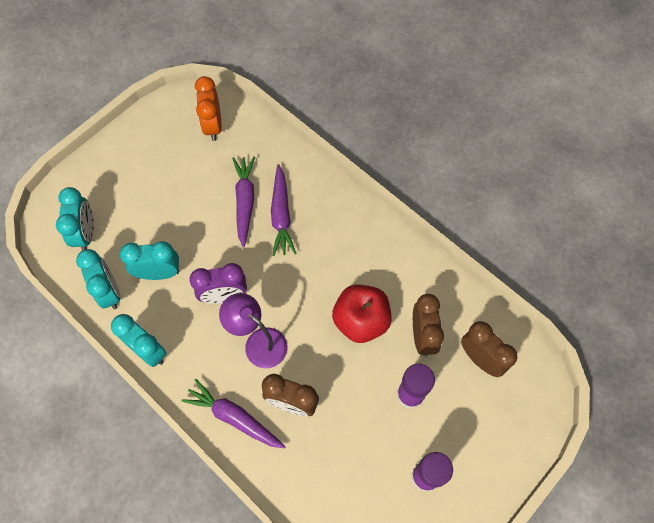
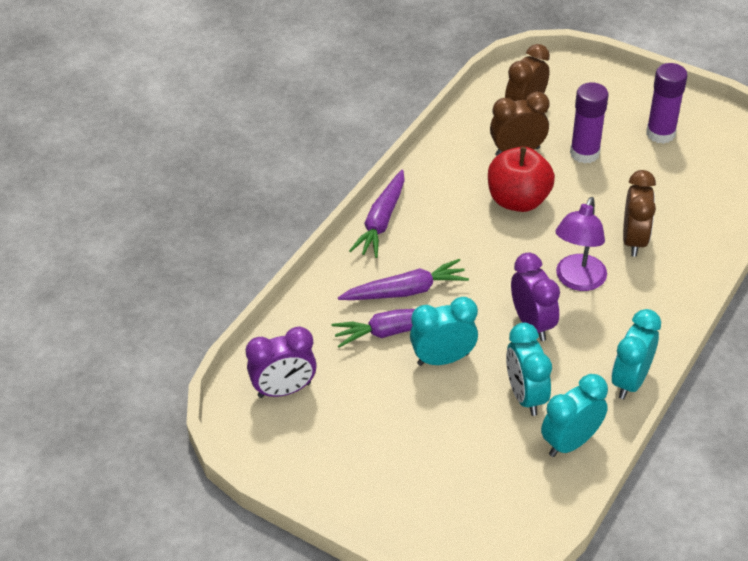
camera: 100 degrees left, 20 degrees down
(86, 233) = (496, 494): turquoise clock -> turquoise clock (443, 359)
(213, 126) = (284, 390): orange clock -> purple clock
(234, 417) = (671, 284): purple carrot -> purple carrot (381, 221)

